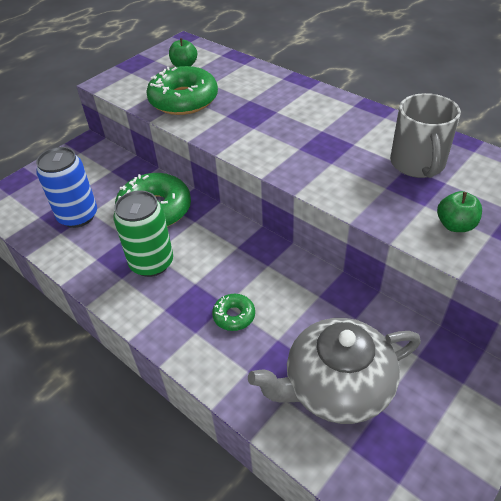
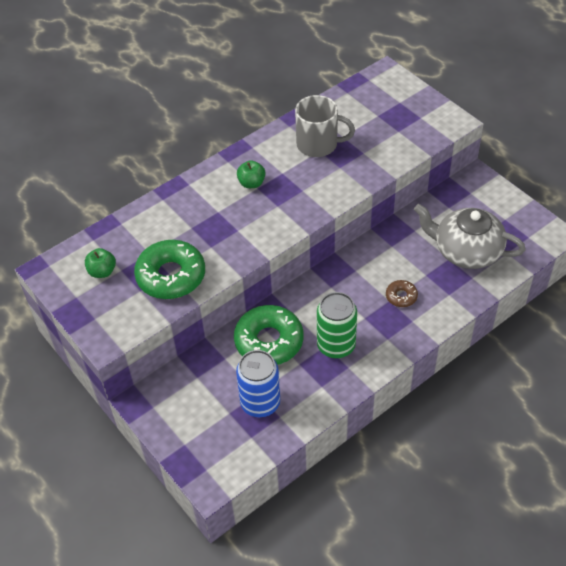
camera: 80 degrees left, 5 degrees up
(234, 316) = (401, 296): green donut -> brown donut
(336, 386) = (466, 251): grey teapot -> grey teapot turned 120 degrees clockwise
(455, 225) = (386, 144): green apple -> green apple (251, 183)

